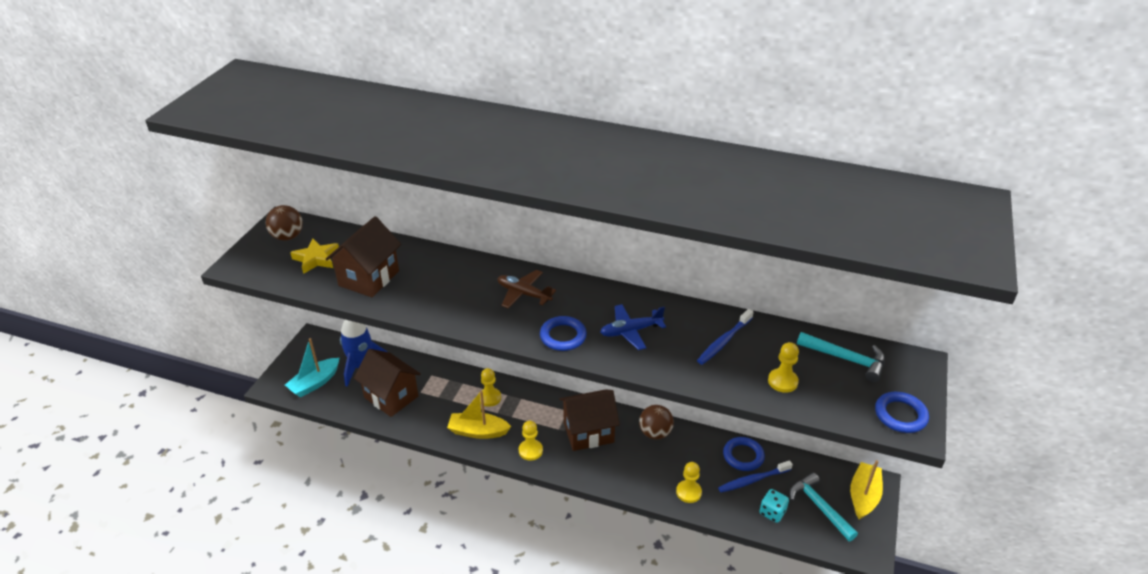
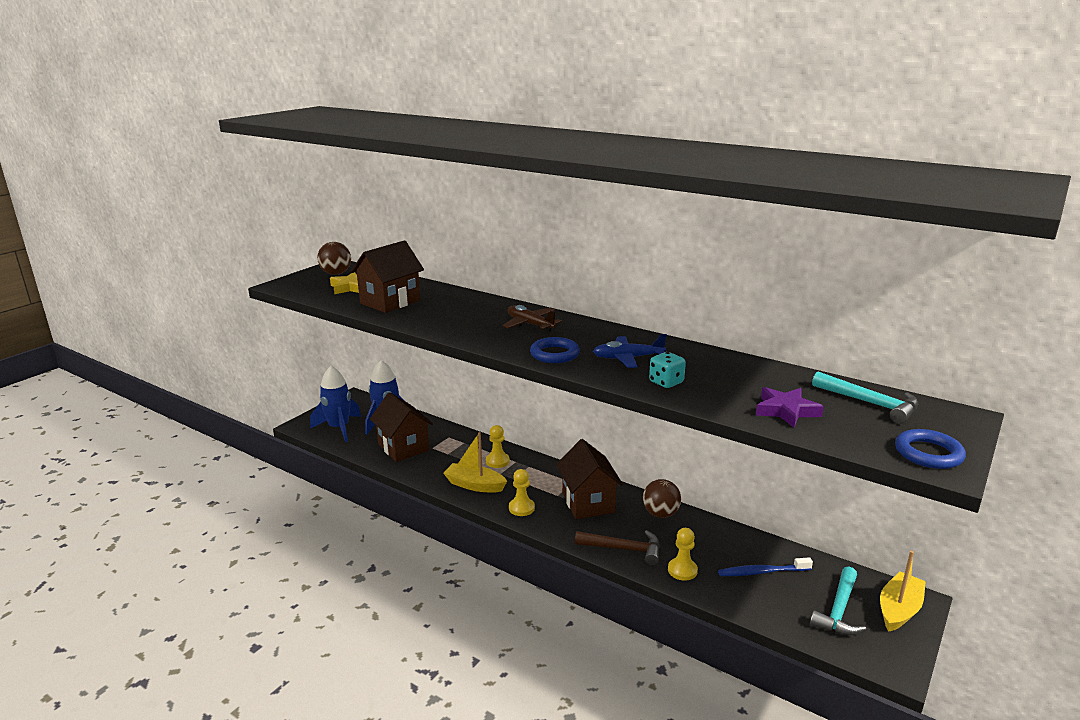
camera: 15 degrees right, 15 degrees down
(315, 383) = (339, 428): turquoise boat -> blue rocket
(588, 432) = (588, 502): brown house -> brown house turned 75 degrees clockwise
(634, 479) = (624, 549): none -> brown hammer
(724, 341) = (728, 375): blue toothbrush -> none
(743, 456) = (756, 549): blue ring -> none
(772, 512) = (778, 605): turquoise dice -> turquoise dice (666, 382)
(782, 381) = (786, 411): yellow pawn -> purple star
(819, 507) = (839, 610): turquoise hammer -> turquoise hammer turned 135 degrees counterclockwise

